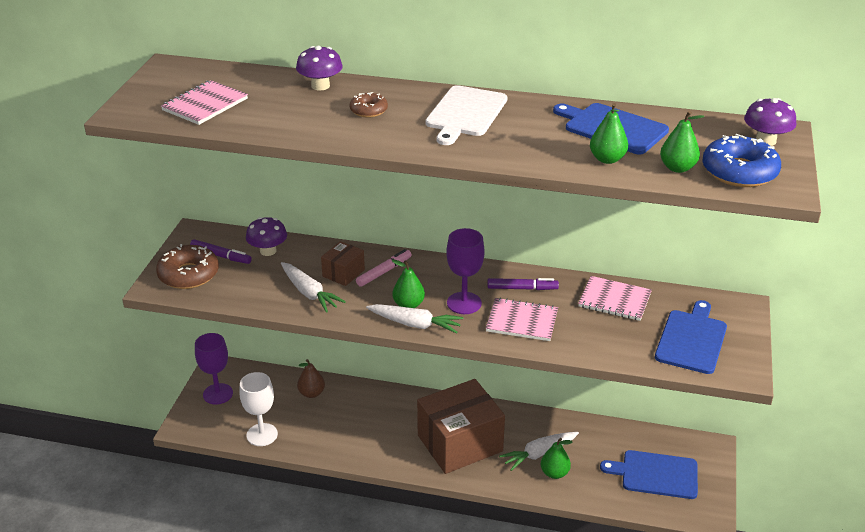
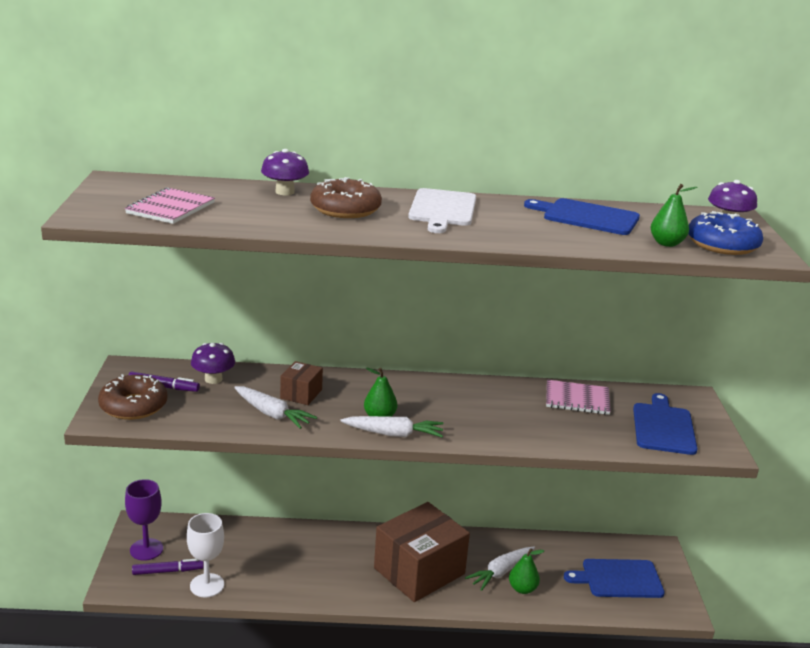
camera: 15 degrees left, 10 degrees down
(311, 393) = (250, 539): brown pear -> none
(368, 110) = (345, 209): brown donut -> brown donut, size x1.81
(384, 272) = (342, 390): pink marker -> none
(464, 303) = (435, 412): purple goblet -> none
(522, 288) = (485, 395): purple marker -> purple marker (168, 571)
(522, 321) = (498, 423): pink notebook -> none
(607, 159) = (599, 239): green pear -> none

